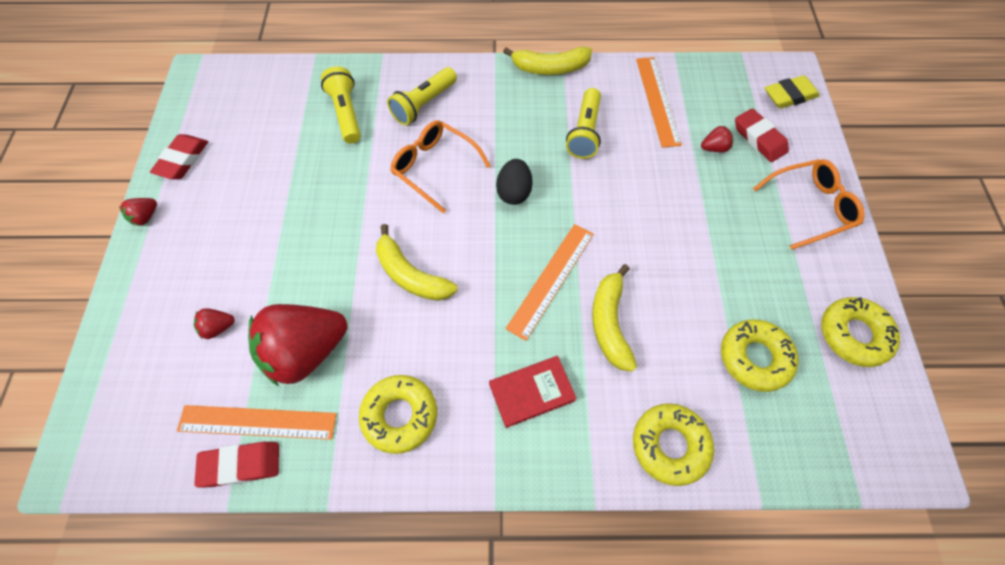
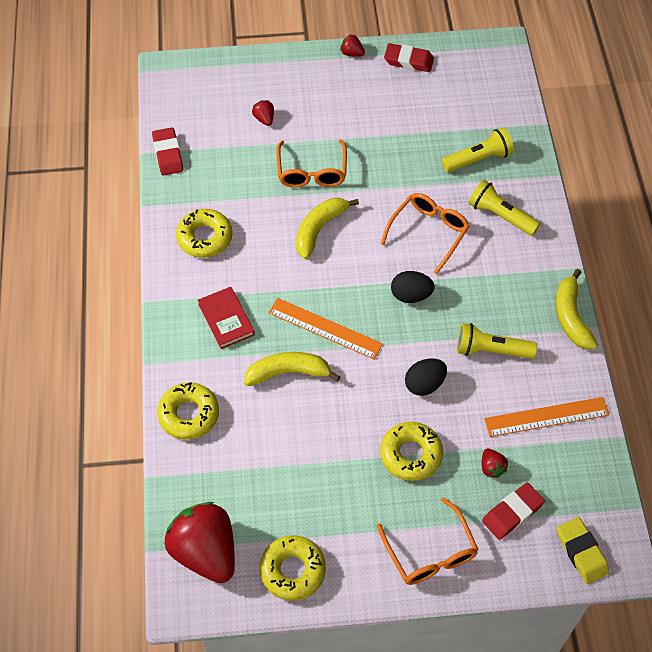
camera: 85 degrees right, 5 degrees down
(257, 422) = (196, 157): orange ruler -> none
(306, 351) = (250, 174): red strawberry -> red strawberry (205, 552)
(322, 276) = (312, 172): none -> orange glasses
(624, 192) = (424, 384): none -> black egg
(754, 358) = (265, 483): yellow donut -> yellow donut (411, 454)

